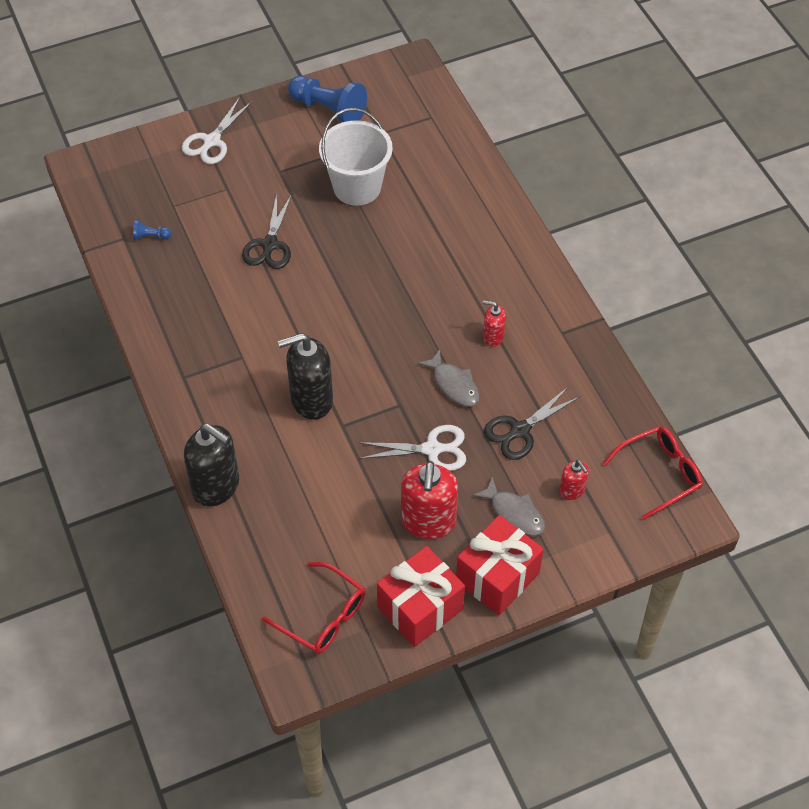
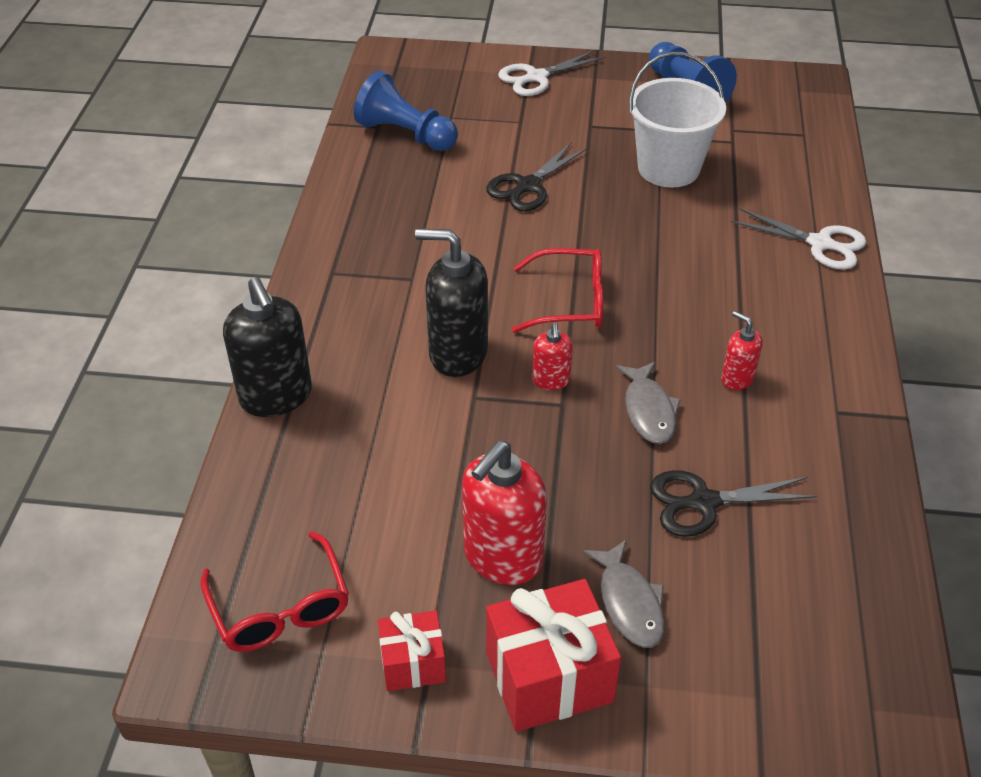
camera: 30 degrees right, 10 degrees down
(150, 236) = (405, 134): blue pawn -> blue pawn, size x2.25
(420, 608) = (413, 663): red gift -> red gift, size x0.58
(432, 449) = (569, 473): white scissors -> white scissors (820, 244)
(572, 490) = (733, 613): red soap dispenser -> red soap dispenser (551, 380)
(659, 474) = (883, 652): red glasses -> red glasses (569, 302)

